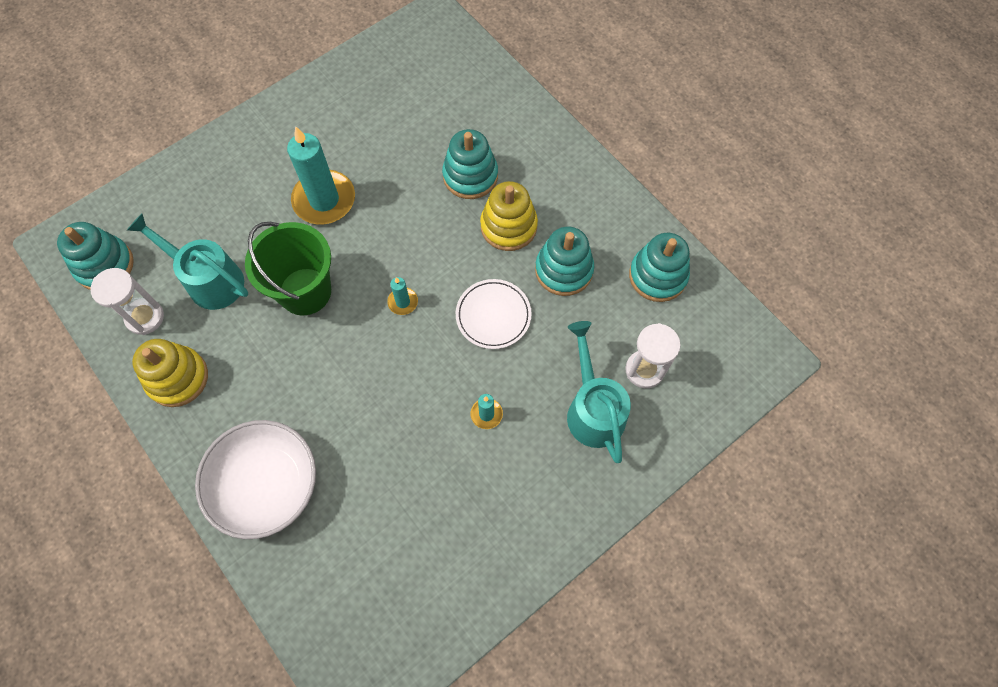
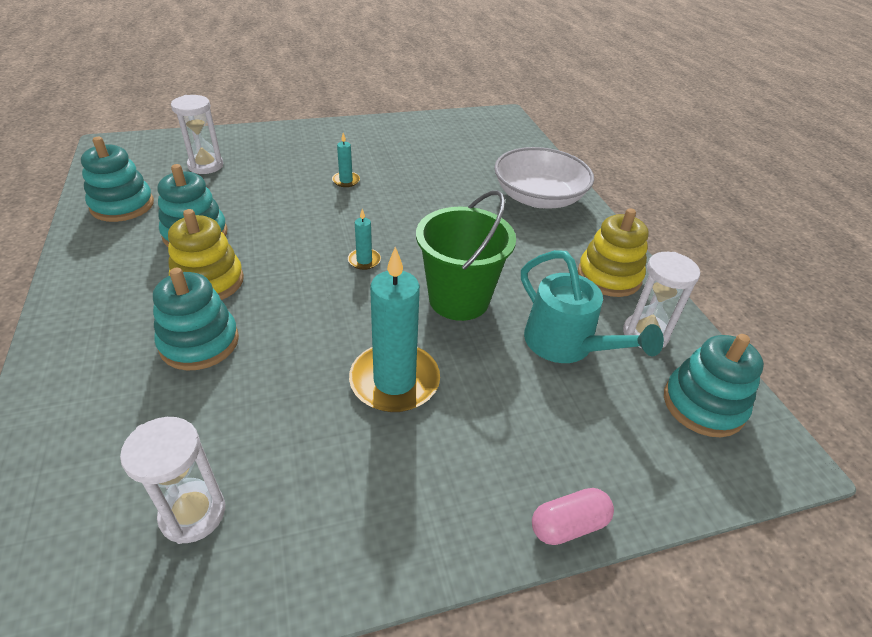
camera: 160 degrees left, 25 degrees down
(193, 154) = (568, 525): none -> pink capsule
(392, 88) = (193, 513): none -> white hourglass
(493, 315) = (289, 227): white plate -> none
(593, 408) = (265, 161): turquoise watering can -> none

